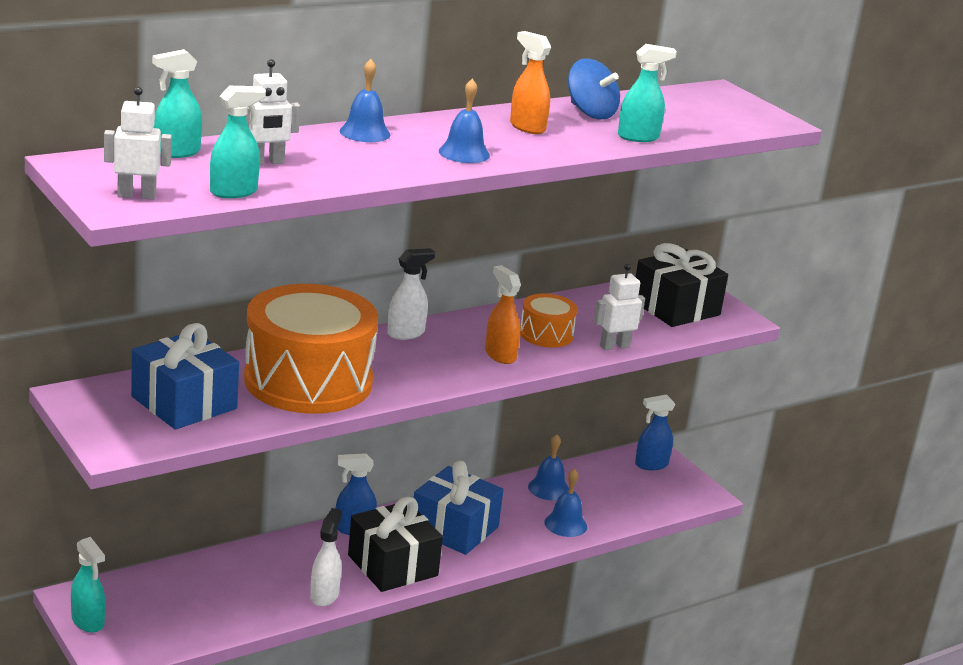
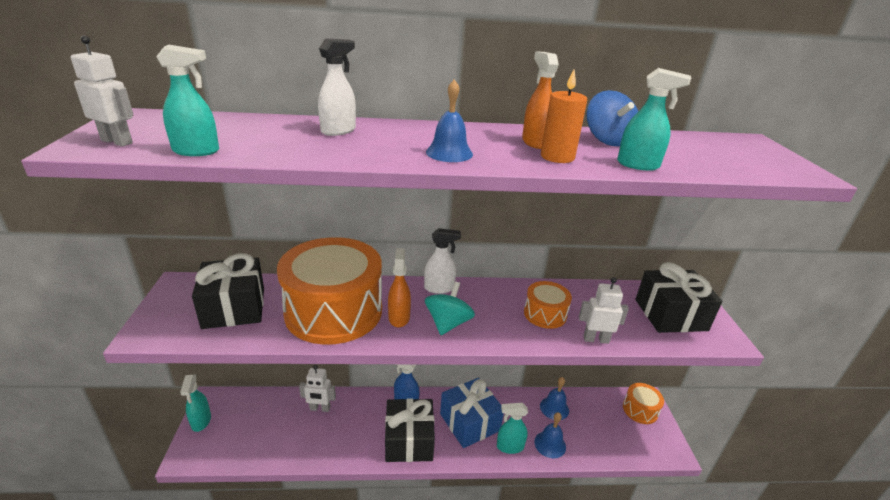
camera: 30 degrees right, 5 degrees up
(176, 152) = (218, 119): turquoise spray bottle -> turquoise spray bottle (509, 446)
(184, 403) = (234, 308): blue gift -> black gift
(266, 162) = (269, 135): white robot -> white robot (320, 408)
(324, 595) = (348, 451): white spray bottle -> white spray bottle (338, 131)
(365, 132) = (387, 127): blue bell -> none
(450, 365) = (448, 323): none -> turquoise spinning top
(500, 355) = (494, 324): orange spray bottle -> orange spray bottle (399, 317)
(563, 141) = (557, 157): none -> orange candle
(651, 464) = (640, 410): blue spray bottle -> orange drum

